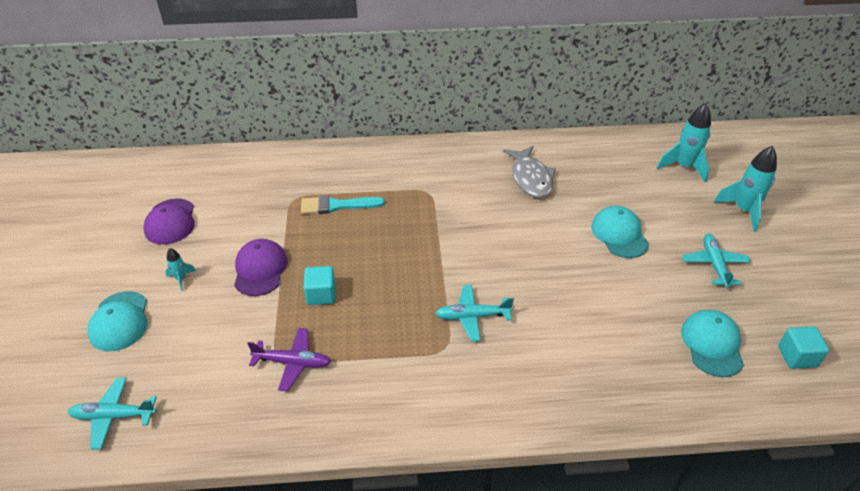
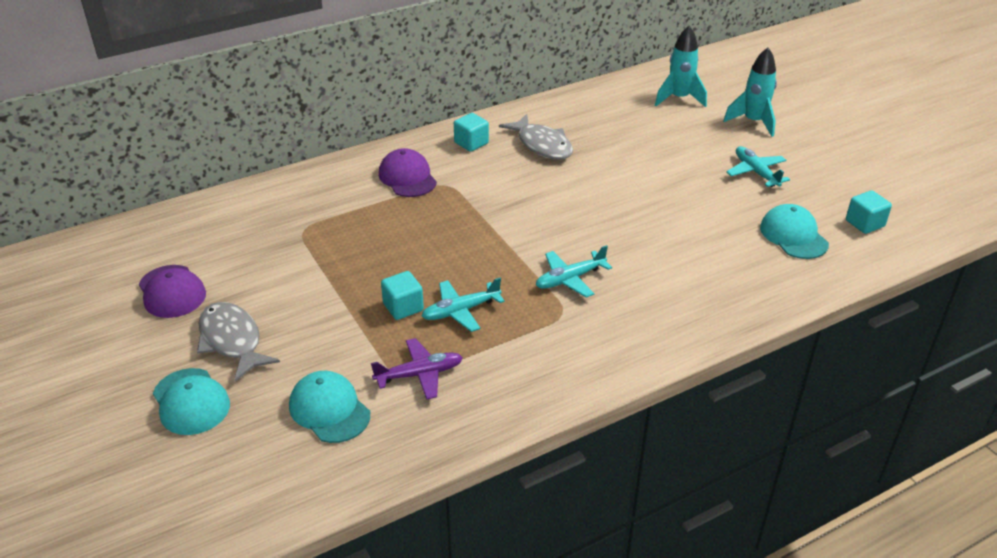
camera: 25 degrees left, 5 degrees down
(113, 416) = (259, 486): turquoise plane -> turquoise plane (460, 311)
(181, 279) = (232, 341): turquoise rocket -> grey fish
(260, 269) = (317, 305): purple cap -> purple cap (407, 177)
(337, 206) = (357, 223): turquoise brush -> none
(472, 159) = (471, 143): none -> turquoise cube
(619, 234) = (658, 171): turquoise cap -> turquoise cap (329, 410)

